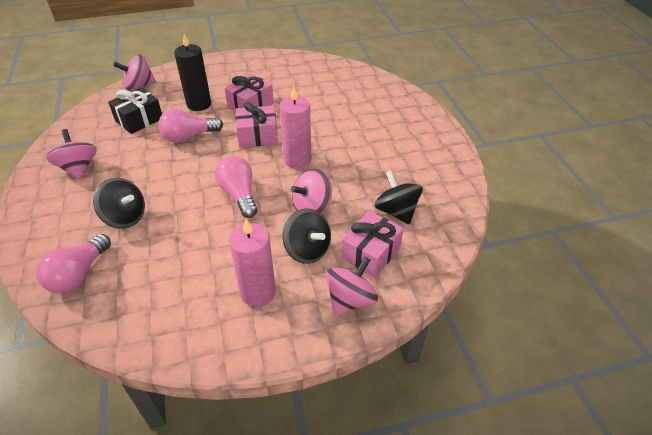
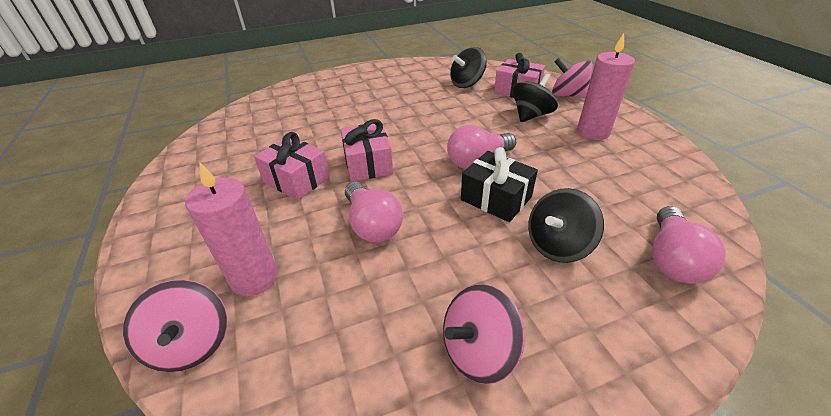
camera: 95 degrees left, 5 degrees down
(79, 274) = (672, 259): pink light bulb -> pink light bulb turned 90 degrees clockwise
(125, 217) = (558, 245): black spinning top -> black spinning top turned 150 degrees counterclockwise
(139, 119) = (322, 303): black gift -> black gift (496, 198)
(199, 104) = (284, 233): black candle -> none
(297, 160) = (410, 132): pink candle -> pink candle (254, 278)
(312, 207) = (478, 118): pink spinning top -> none

